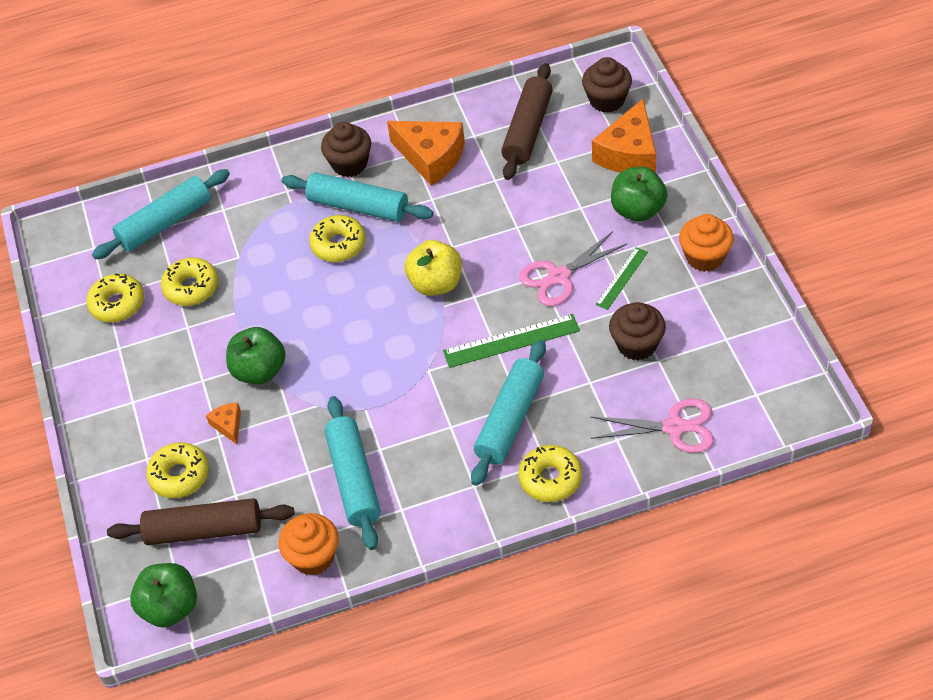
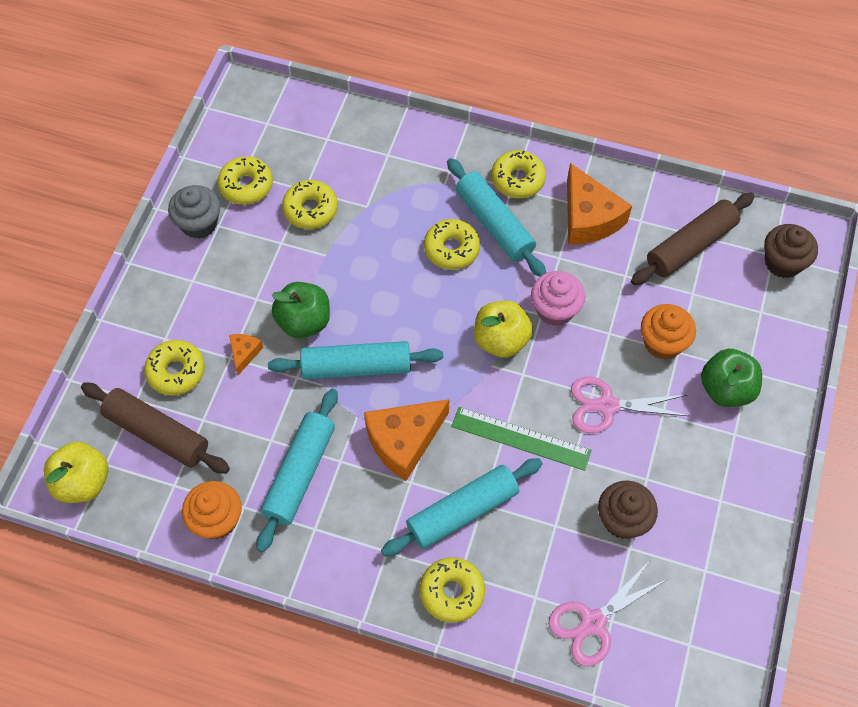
camera: 30 degrees right, 10 degrees up
(100, 356) = (199, 224): none -> grey cupcake
(165, 223) = (335, 137): turquoise rolling pin -> turquoise rolling pin (356, 367)
(170, 607) = (83, 482): green apple -> yellow apple
(349, 164) = (517, 179): brown cupcake -> yellow donut
(460, 236) = (555, 309): none -> pink cupcake
(622, 278) = (660, 445): green ruler -> none
(629, 153) = (762, 328): orange cheese -> orange cheese (404, 441)
(674, 427) = (593, 623): pink scissors -> pink scissors turned 105 degrees clockwise
(705, 257) = (749, 477): orange cupcake -> orange cupcake (662, 343)

